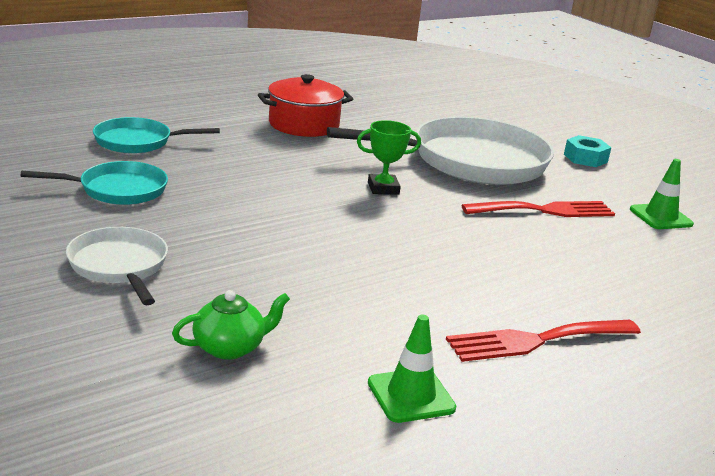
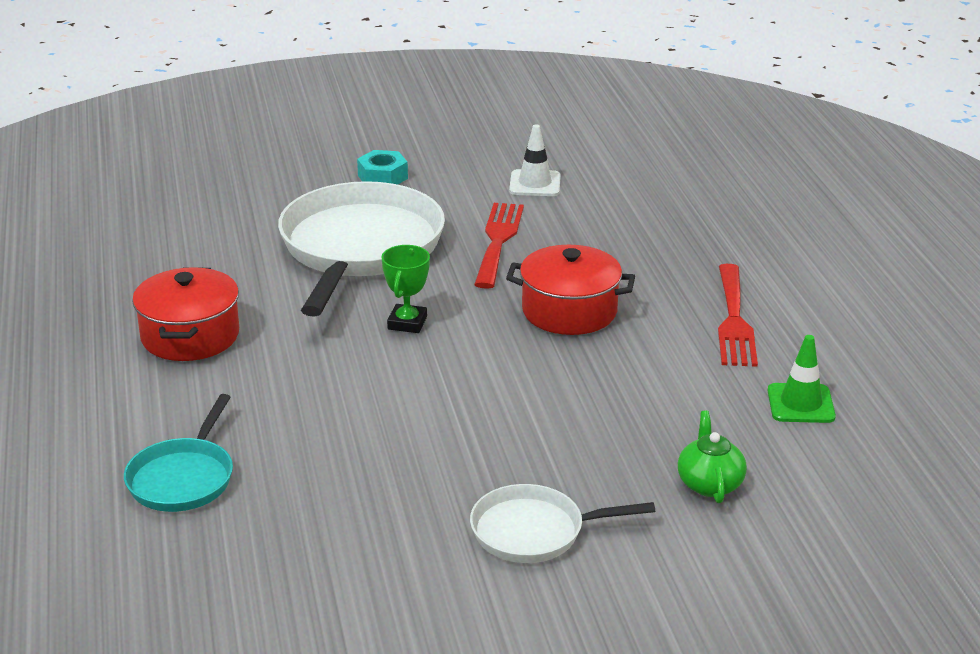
camera: 65 degrees left, 5 degrees up
(118, 190) = (334, 512): turquoise pan -> none
(465, 251) = (569, 311): none -> red pot
(660, 217) = (535, 184): green traffic cone -> white traffic cone

